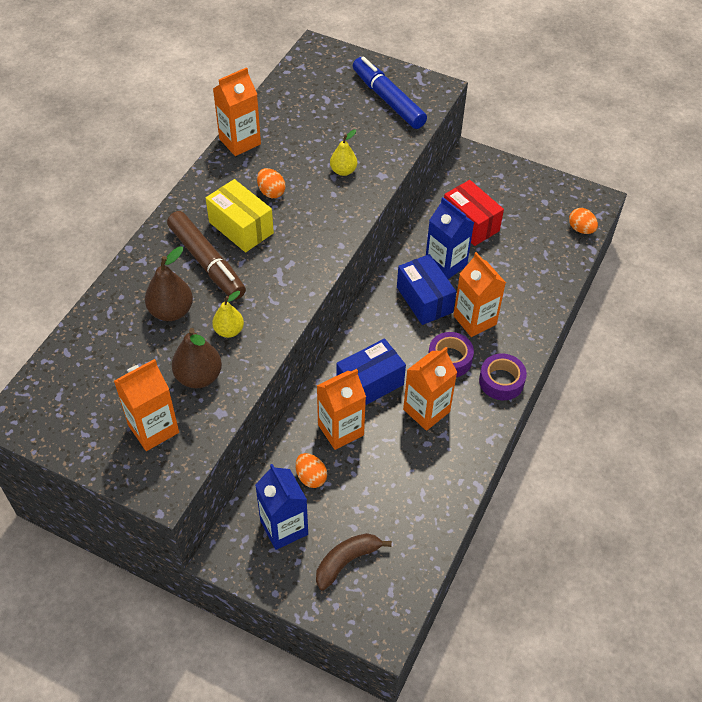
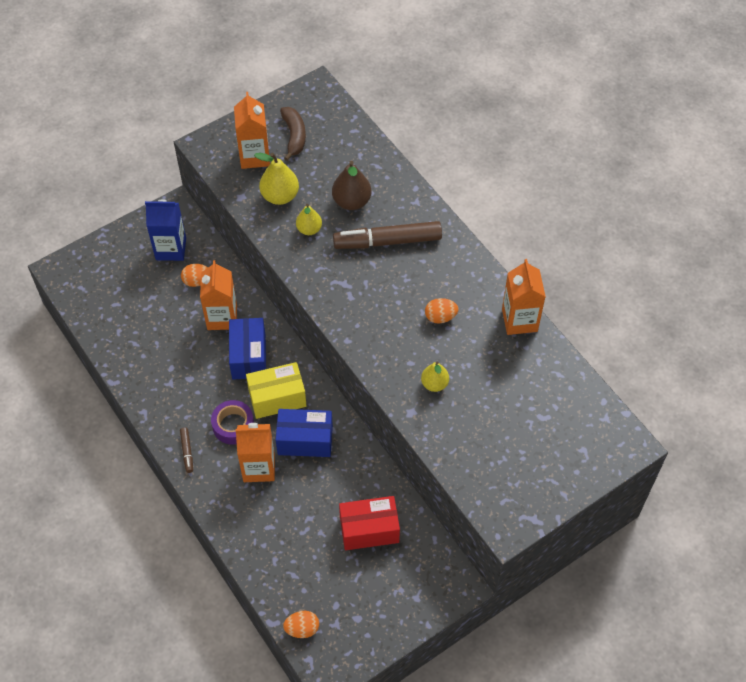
camera: 120 degrees right, 5 degrees up
(199, 377) = (280, 196): brown pear -> yellow pear
(241, 227) = (411, 278): yellow box -> yellow box (277, 398)
(346, 561) = (120, 273): brown banana -> brown banana (294, 136)
(388, 100) = (512, 471): blue marker -> none
(426, 410) = (198, 382): orange carton -> none
(445, 264) = (333, 479): blue carton -> none
(501, 381) = (187, 451): purple tape -> brown marker

